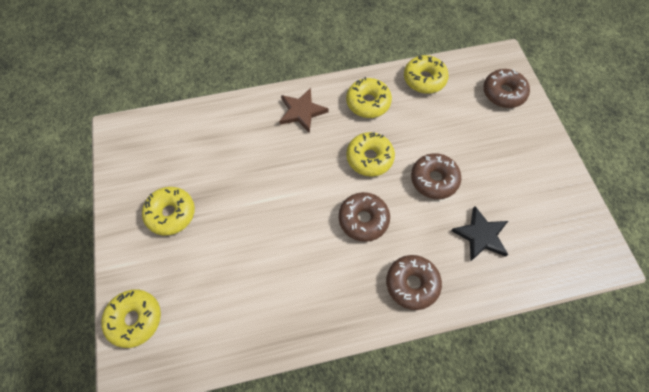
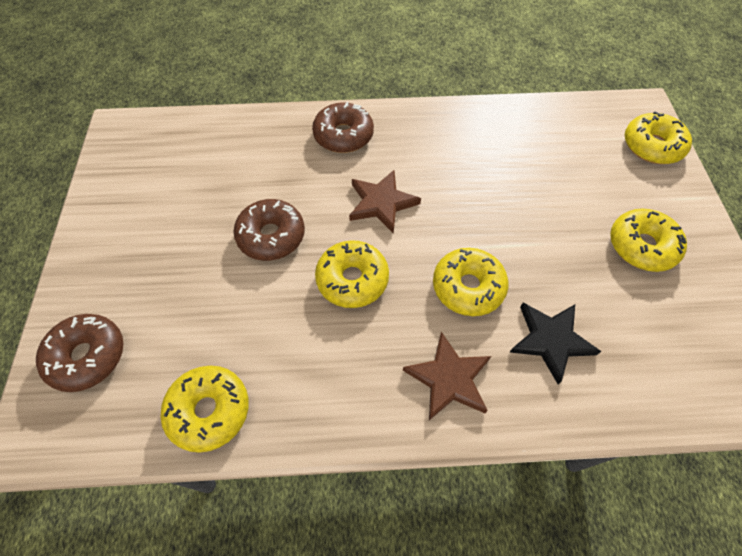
camera: 170 degrees left, 5 degrees down
(363, 219) = (381, 203): brown donut -> brown star
(368, 102) = (328, 377): yellow donut -> yellow donut (468, 287)
(481, 235) = (244, 167): black star -> black star (550, 340)

